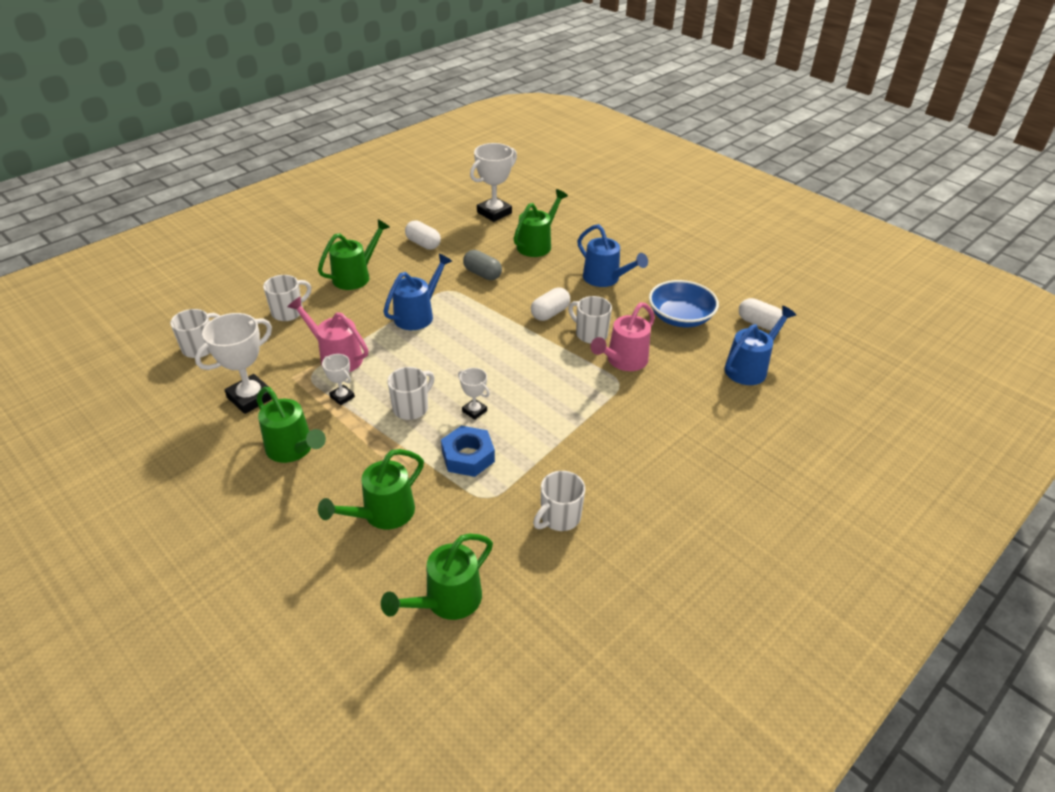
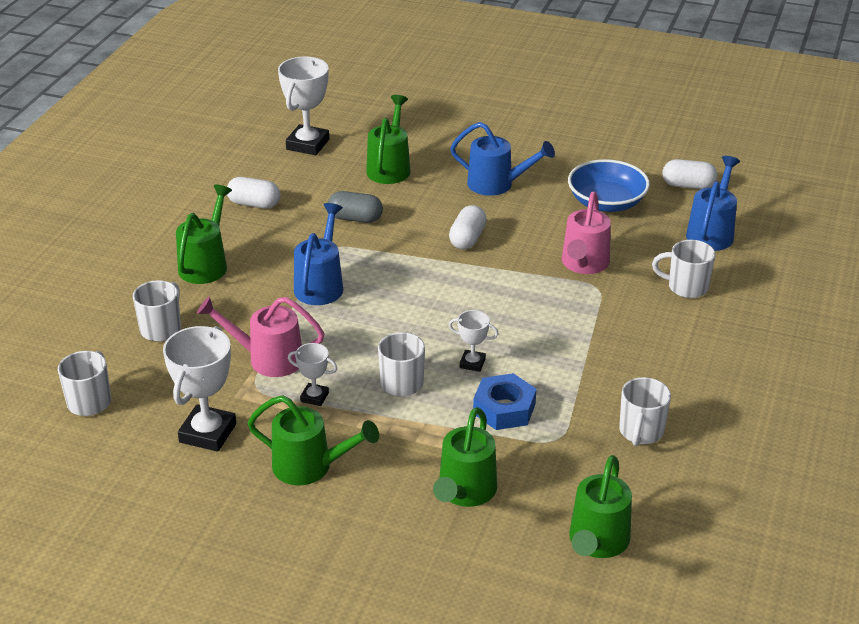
camera: 25 degrees left, 5 degrees down
(590, 334) = (528, 247): white mug -> white mug (686, 287)

